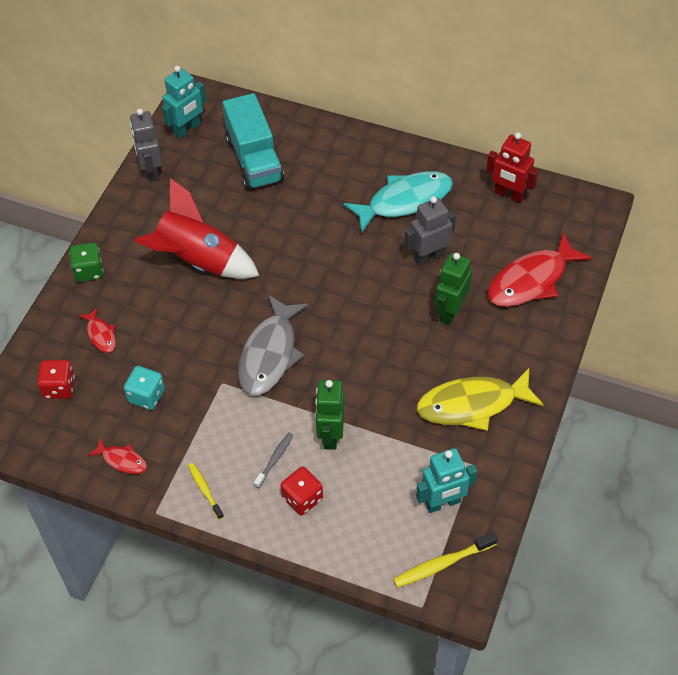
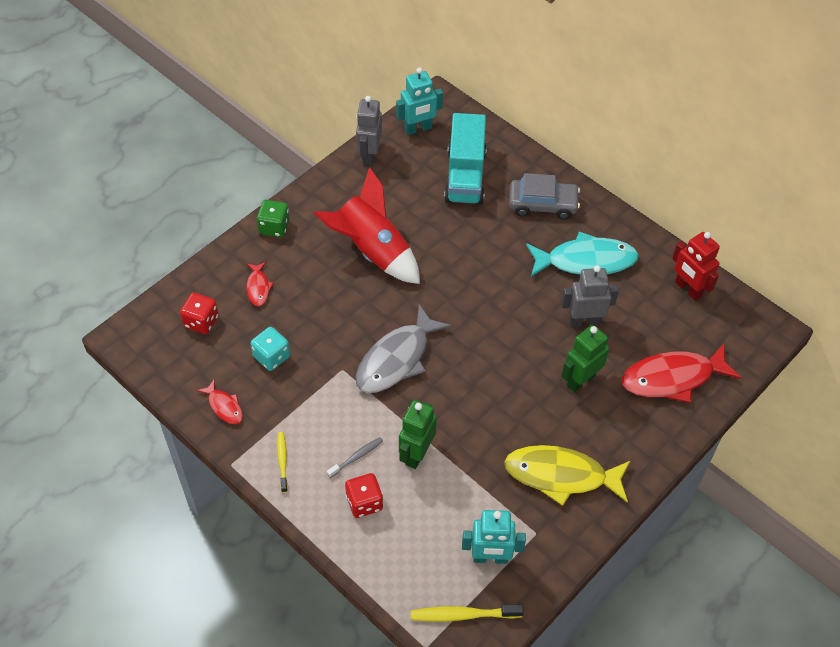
camera: 20 degrees right, 0 degrees up
(340, 162) = (542, 204): none -> grey car

